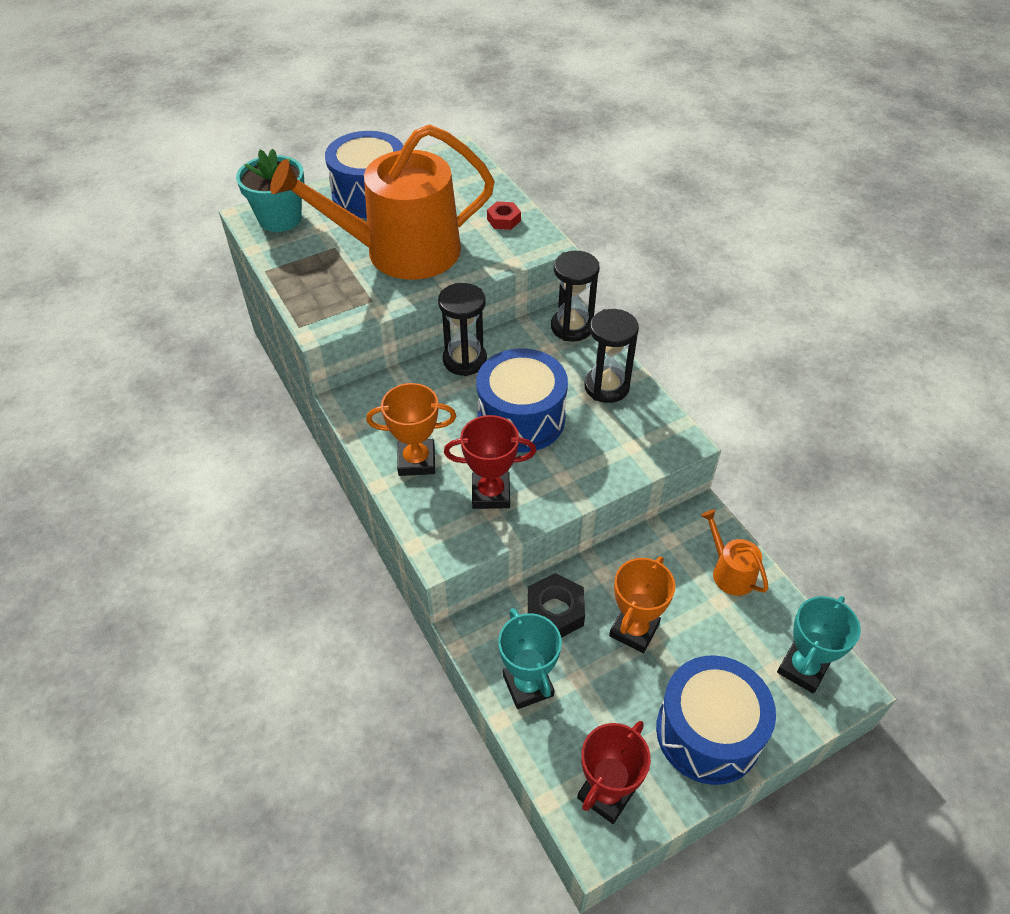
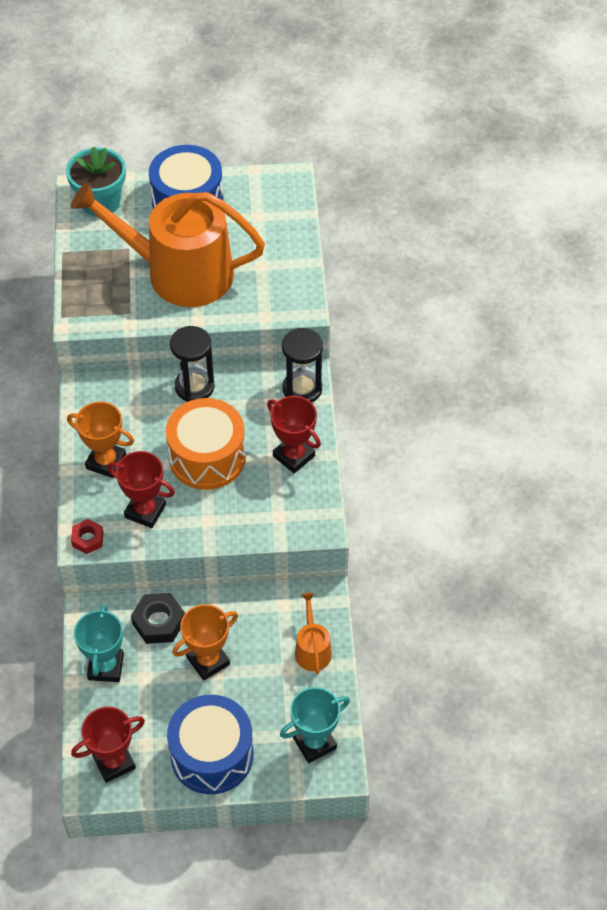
camera: 25 degrees right, 5 degrees up
(503, 220) = (284, 270): red nut -> red nut (87, 539)
(521, 418) = (207, 457): blue drum -> orange drum
(606, 387) = (294, 456): black hourglass -> red trophy

